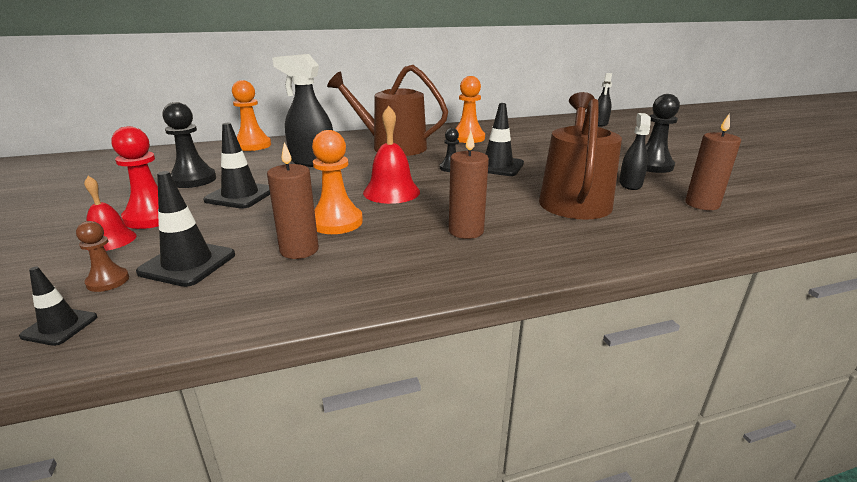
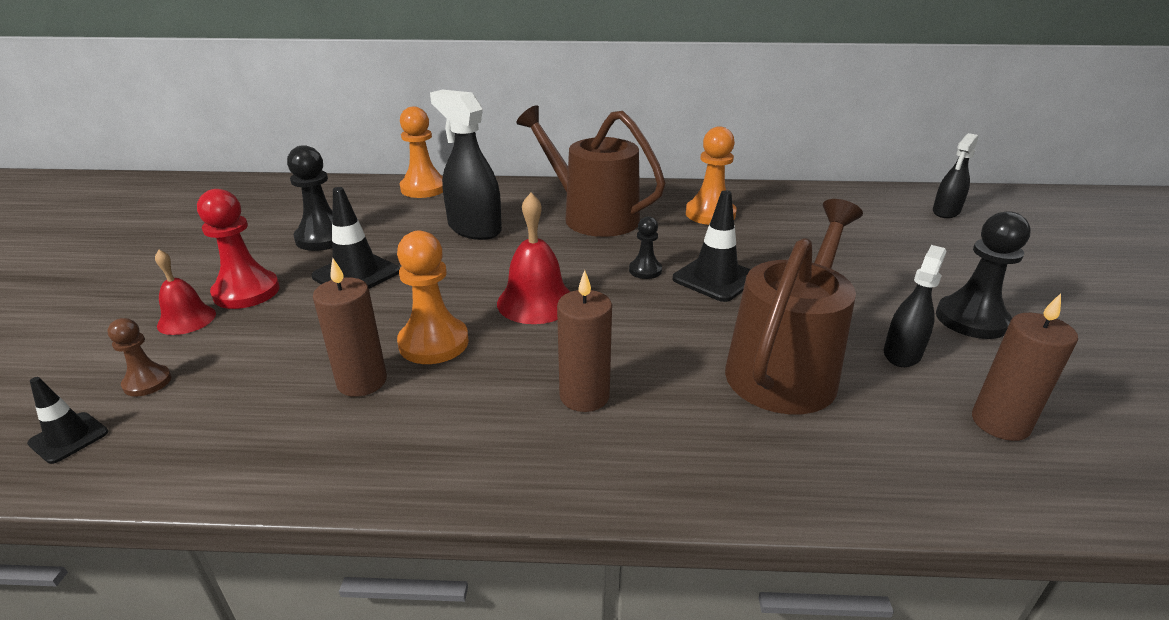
camera: 20 degrees right, 5 degrees up
(187, 263) = (235, 375): black traffic cone -> none

